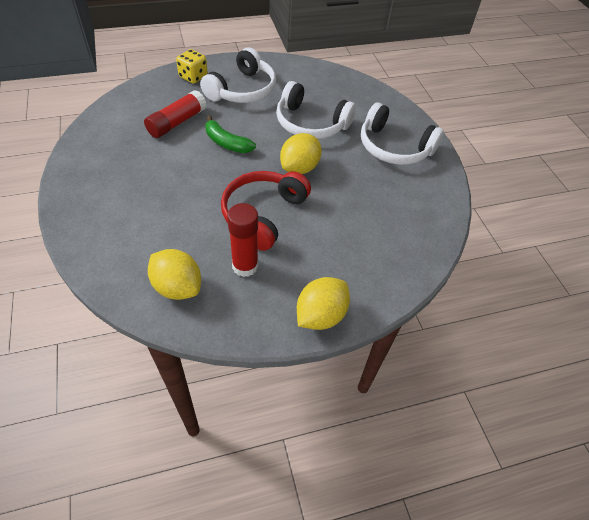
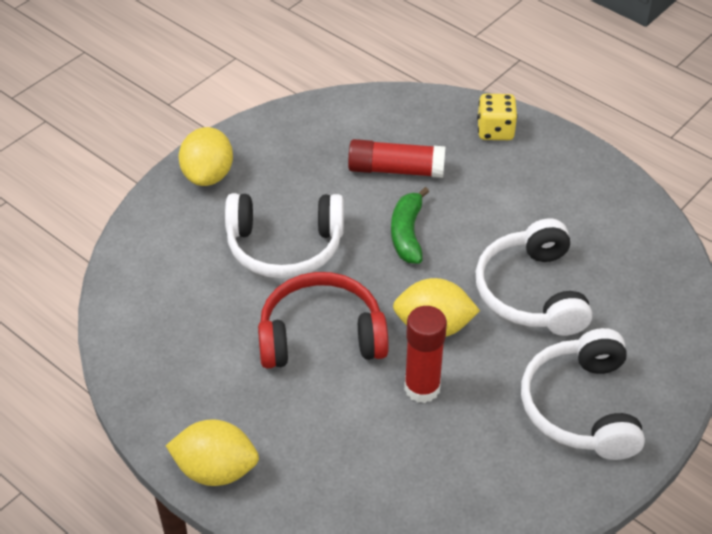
camera: 60 degrees right, 5 degrees down
(177, 287) = (156, 324): yellow lemon -> yellow lemon (208, 175)
(242, 90) = (523, 189): white headphones -> white headphones (284, 247)
(245, 266) = (230, 363): red glue stick -> red glue stick (422, 388)

